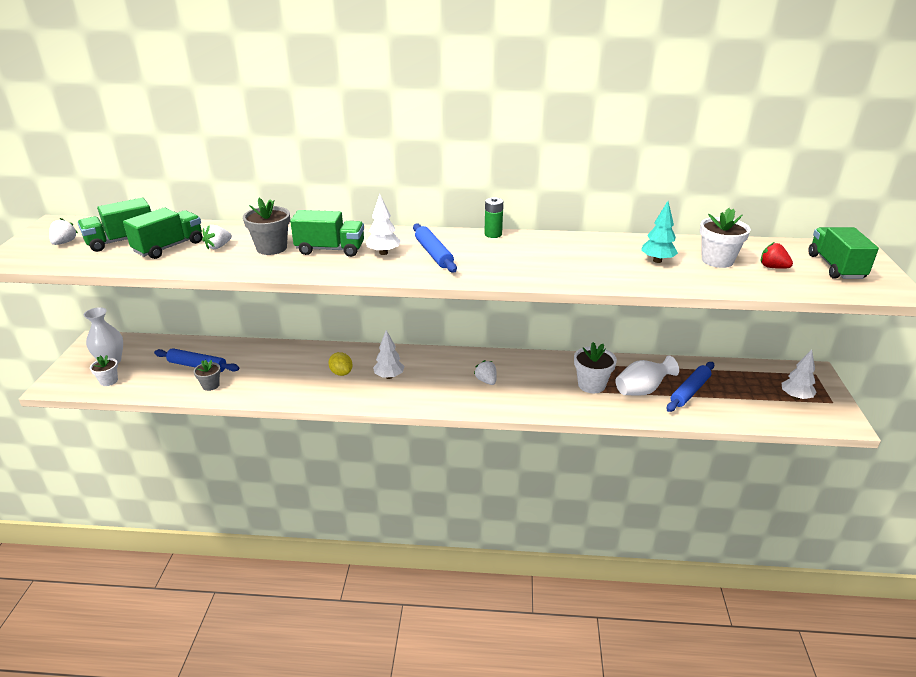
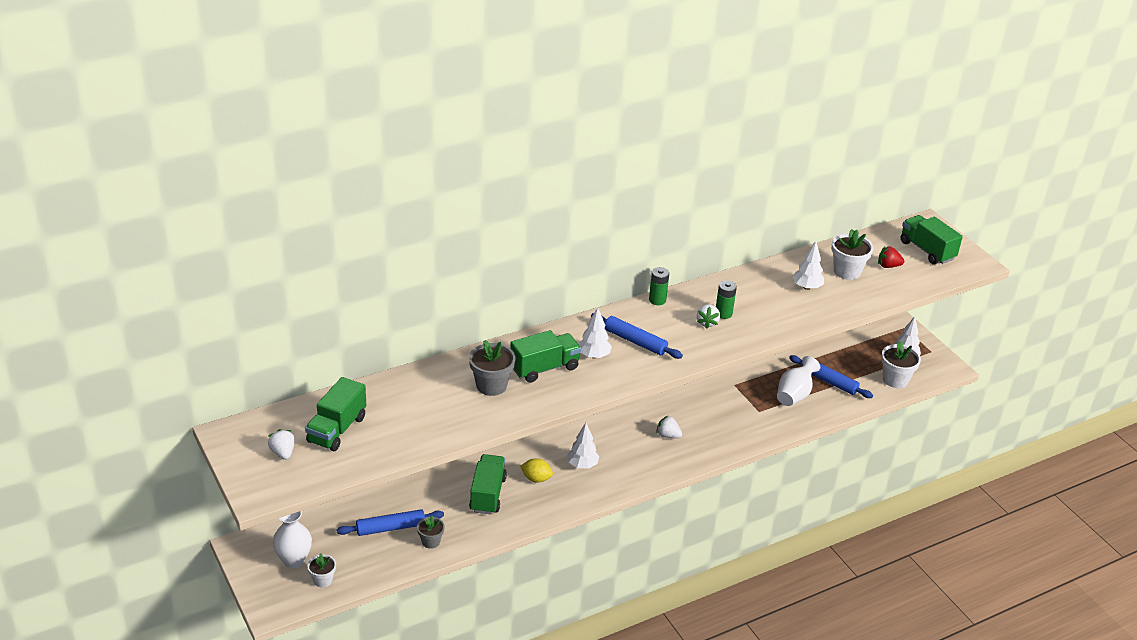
camera: 35 degrees left, 5 degrees up
(169, 247) = (396, 419): green truck -> green truck (488, 494)
(218, 246) = (441, 402): white strawberry -> white strawberry (707, 323)
(544, 257) = (723, 313): none -> green battery
(591, 385) = (753, 405): white flower pot -> white flower pot (895, 379)
(657, 260) = (807, 287): turquoise tree -> white tree
(690, 391) = (829, 381): blue rolling pin -> blue rolling pin turned 60 degrees counterclockwise

